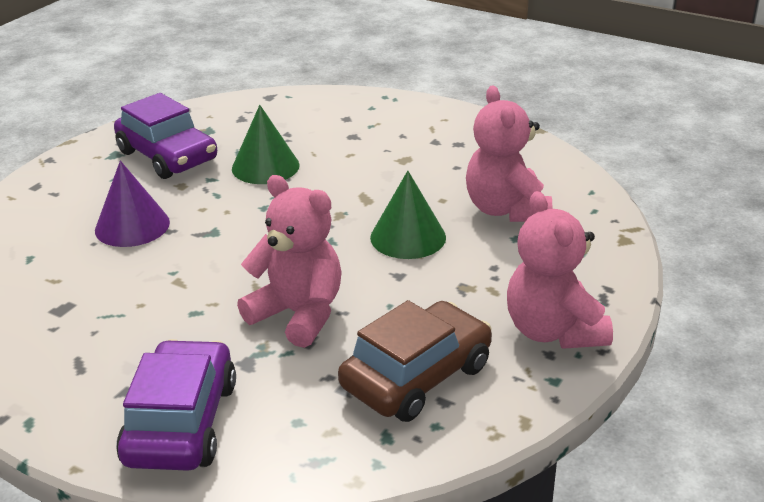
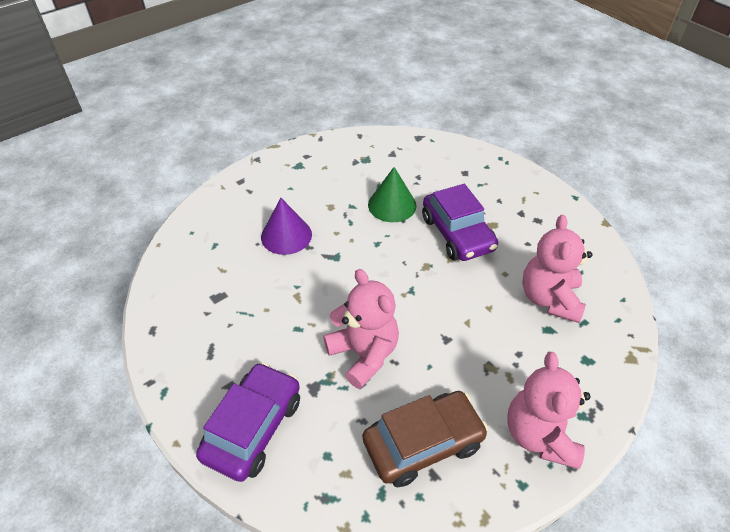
camera: 20 degrees right, 15 degrees up
(167, 156) = (331, 177): purple car -> purple car (457, 233)
(408, 237) = (466, 303): green cone -> none

